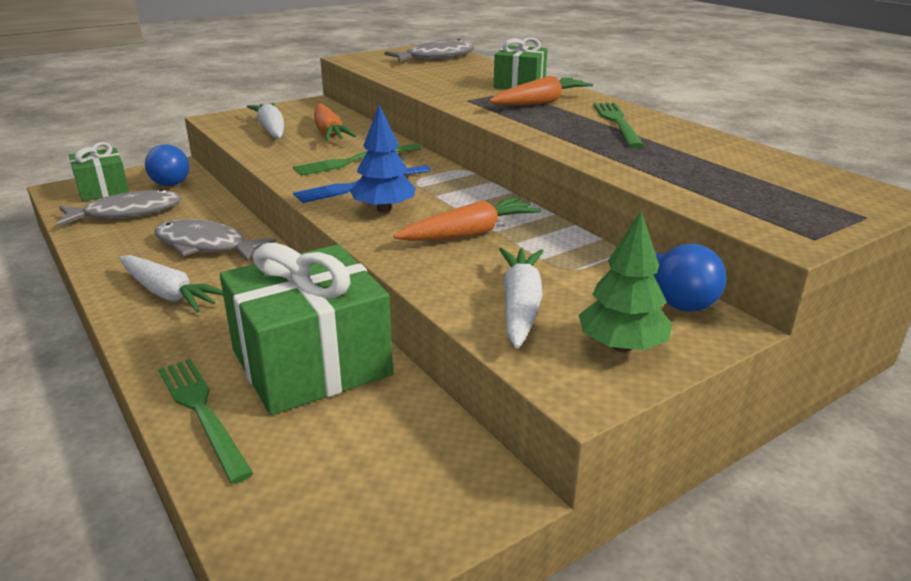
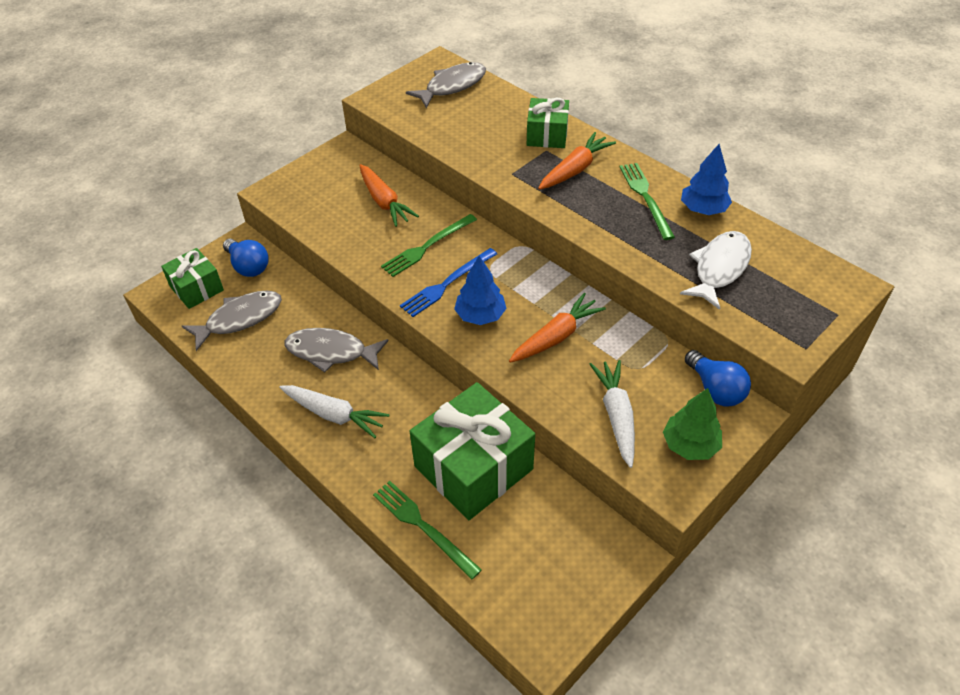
camera: 10 degrees left, 20 degrees up
(271, 129) = (330, 205): white carrot -> none
(687, 134) = (703, 209): none -> blue tree
(697, 171) = (719, 268): none -> white fish

